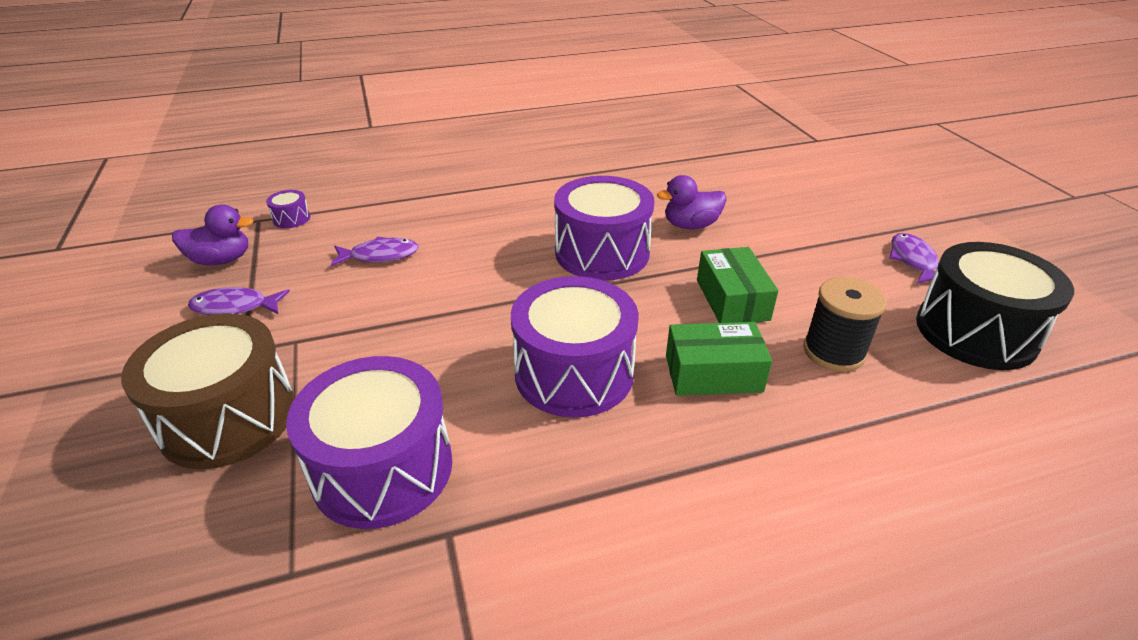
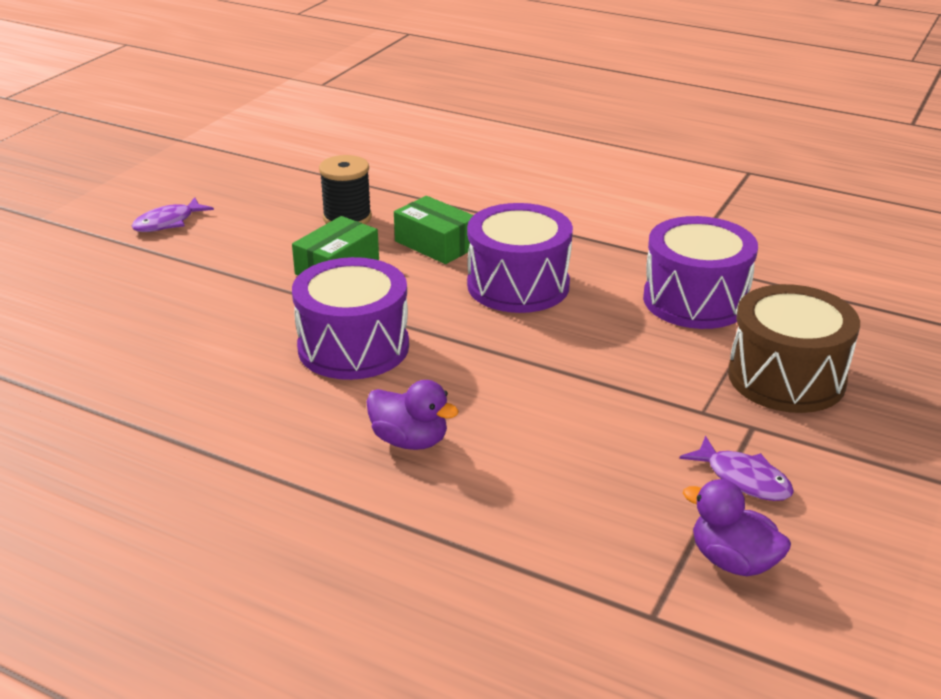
camera: 135 degrees left, 5 degrees down
(291, 219) = (607, 590): purple drum -> none
(380, 256) = (552, 462): purple fish -> none
(690, 225) = (235, 327): purple duck -> purple duck (410, 440)
(975, 332) = (251, 186): black drum -> none

